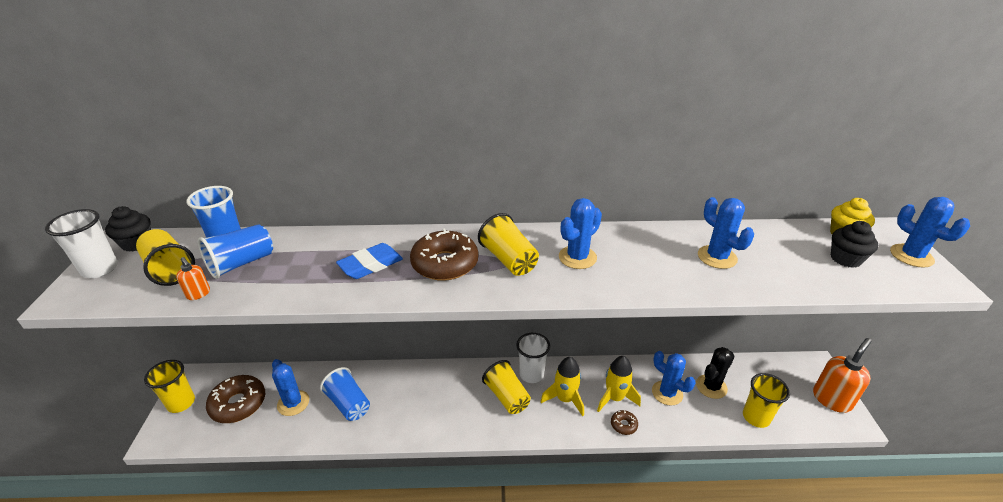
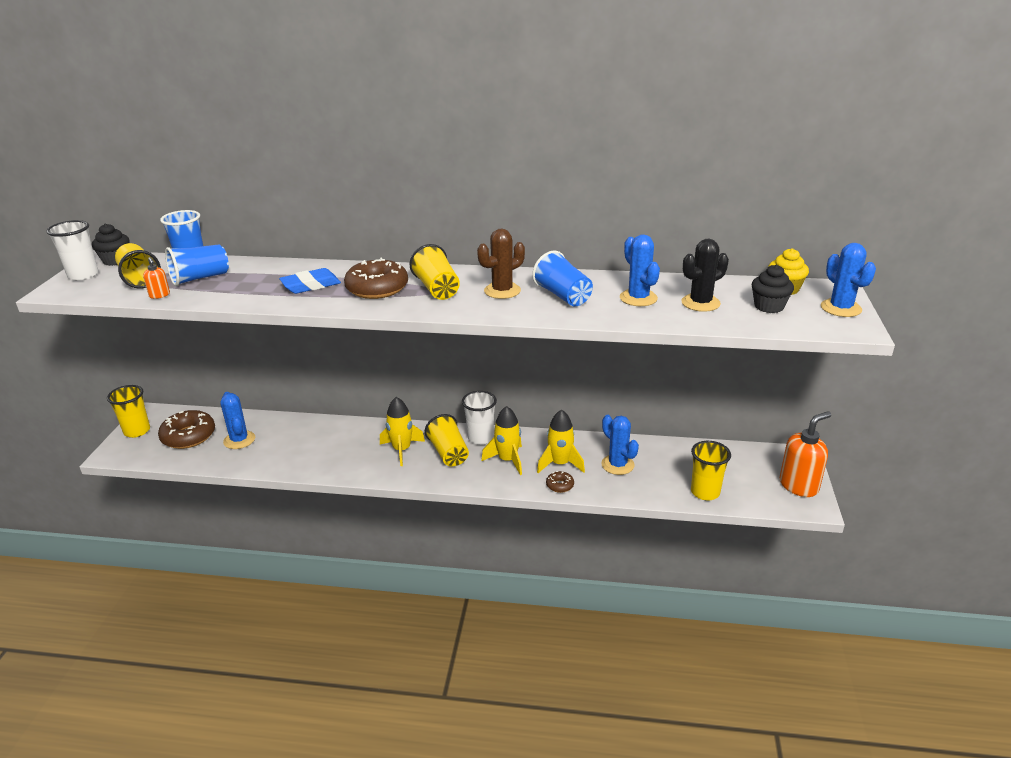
camera: 10 degrees right, 5 degrees down
(348, 404) = (291, 445): blue cup -> blue cup (563, 296)
(460, 397) = (402, 450): none -> yellow rocket
(577, 257) = (502, 291): blue cactus -> brown cactus
(711, 386) = (668, 464): black cactus -> black cactus (700, 303)

